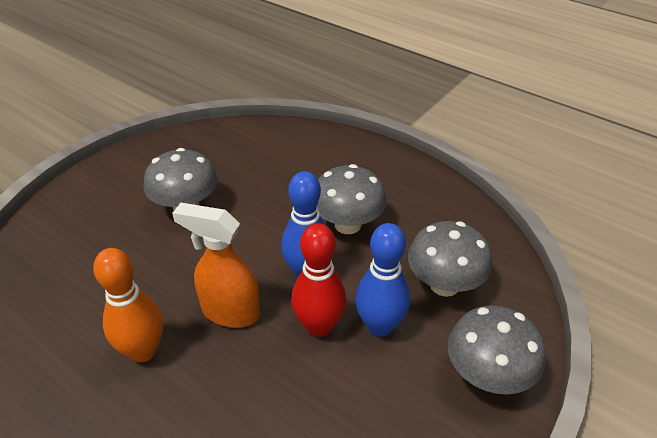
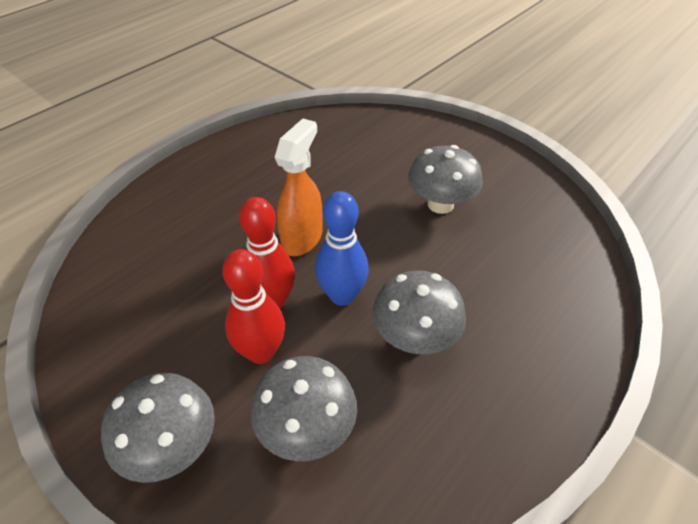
camera: 95 degrees right, 5 degrees up
(143, 351) = (274, 190): orange bowling pin -> none
(380, 326) = (261, 352): blue bowling pin -> red bowling pin

